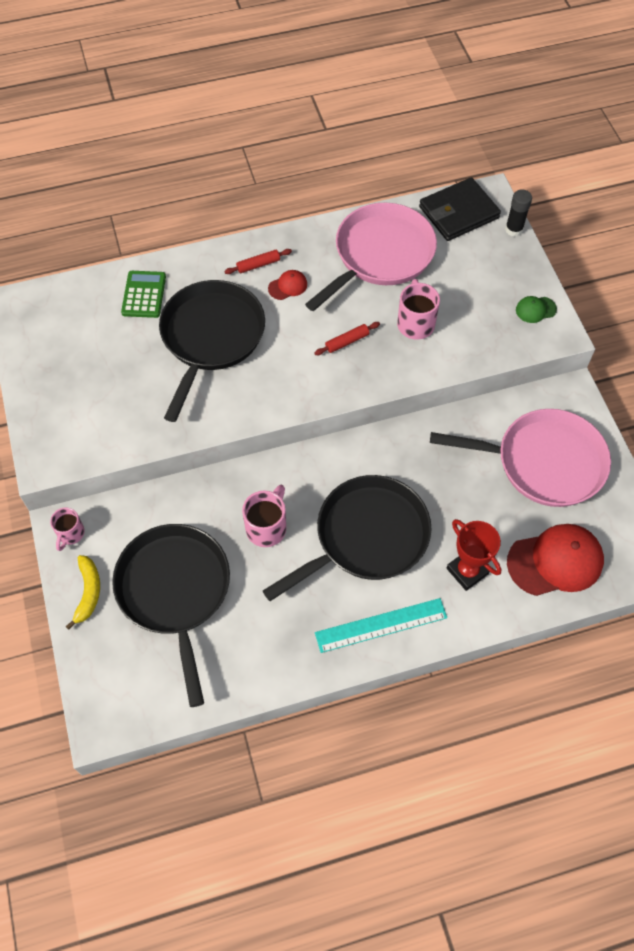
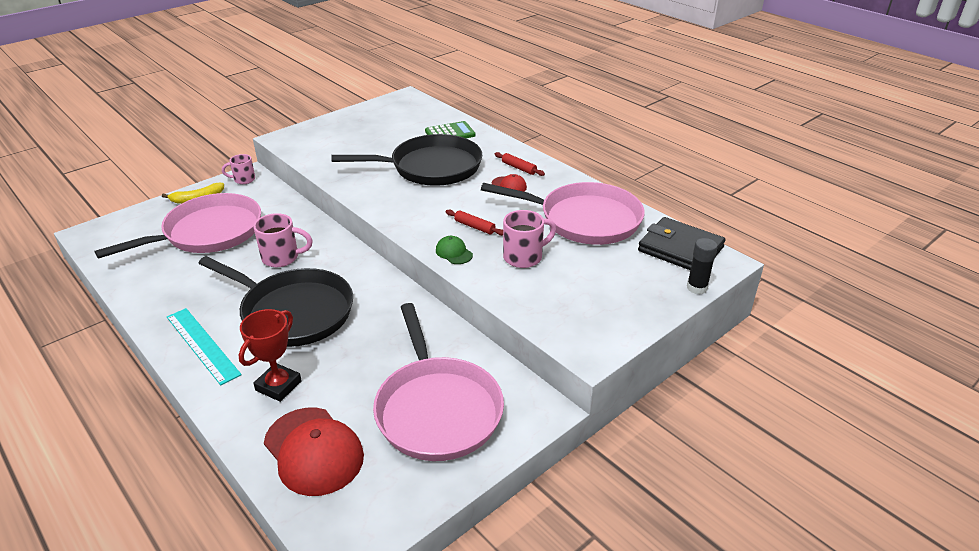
camera: 65 degrees right, 25 degrees down
(175, 591) = (208, 232): black pan -> pink pan
(535, 309) = (606, 327): green cap -> green cap (454, 252)

